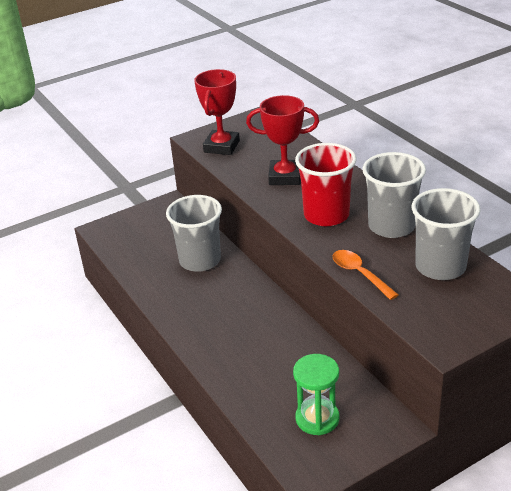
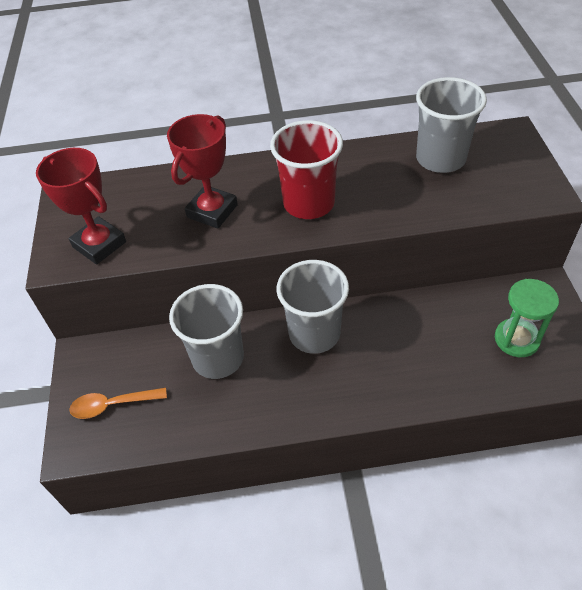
camera: 65 degrees left, 15 degrees up
(359, 274) = (422, 212): orange spoon -> orange spoon (112, 405)
(391, 226) = (359, 166): grey cup -> grey cup (314, 334)

